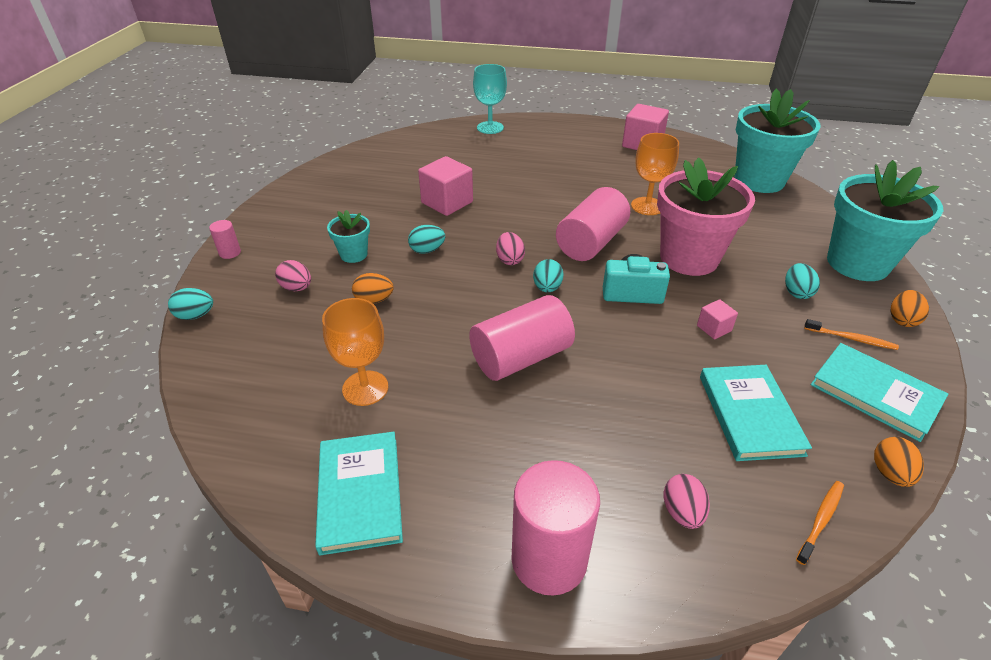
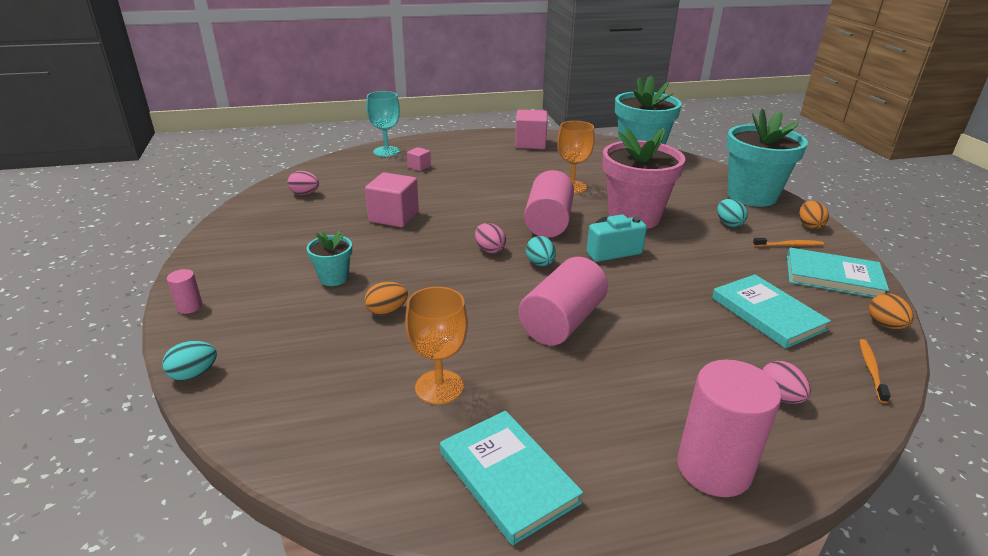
camera: 25 degrees left, 10 degrees down
(297, 288) = (295, 320): pink egg -> pink egg (305, 194)
(427, 250) = (406, 258): turquoise egg -> none
(714, 328) = (693, 262): pink cube -> pink cube (419, 167)

